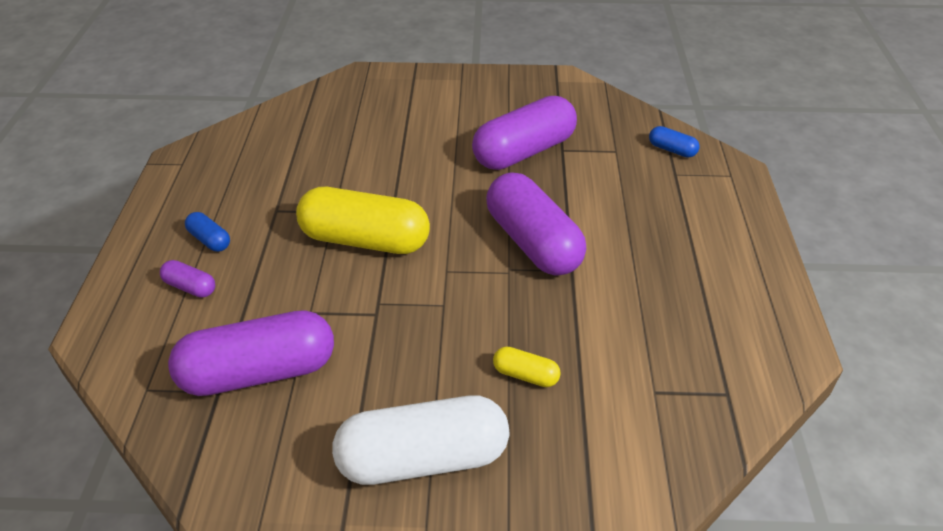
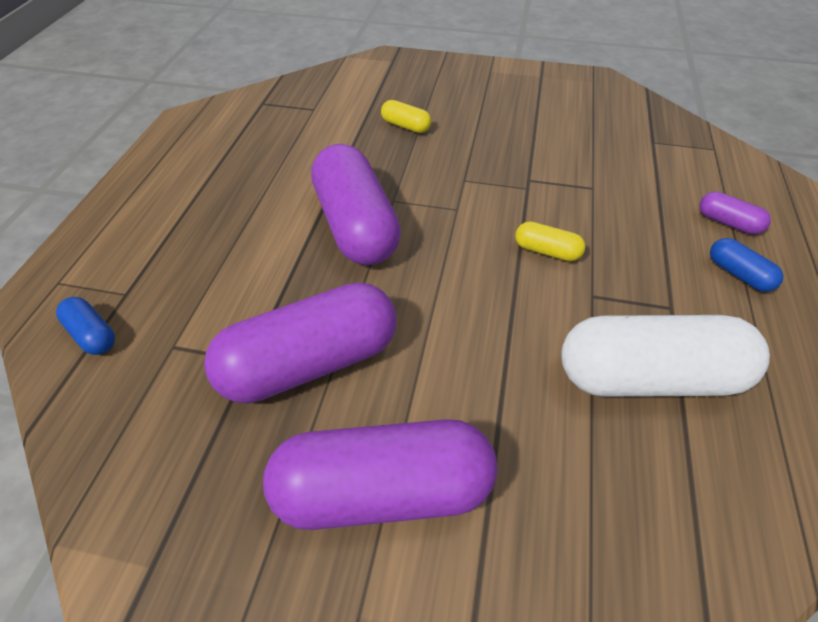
camera: 170 degrees left, 5 degrees up
(259, 372) = (624, 149): purple capsule -> purple capsule (383, 491)
(365, 240) = (547, 251): yellow capsule -> yellow capsule, size x0.44
(423, 459) = (490, 94): white capsule -> white capsule (649, 377)

